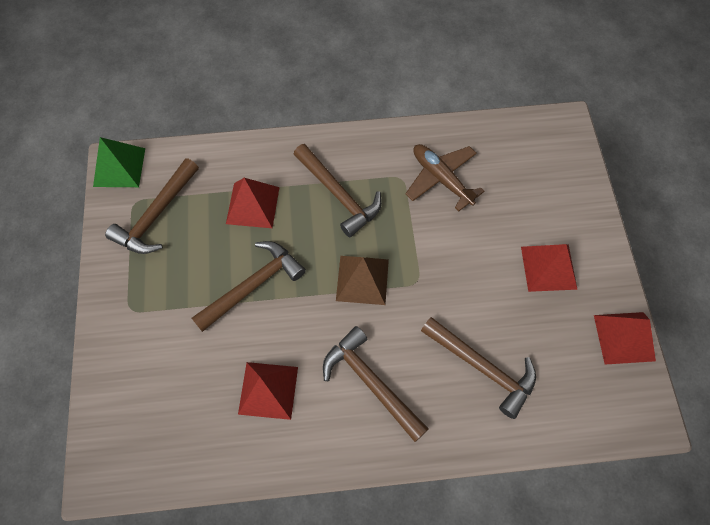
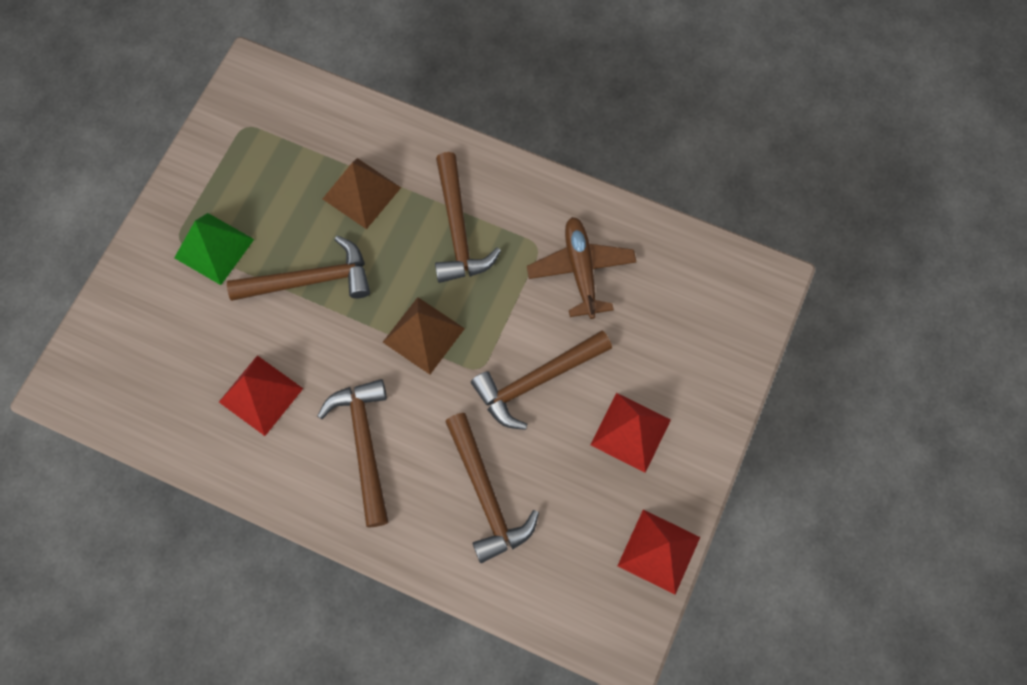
camera: 30 degrees right, 5 degrees up
(119, 167) = (252, 79): green pyramid -> green pyramid (214, 248)
(156, 215) = (259, 152): brown hammer -> brown hammer (537, 381)
(253, 205) = (361, 193): red pyramid -> brown pyramid

